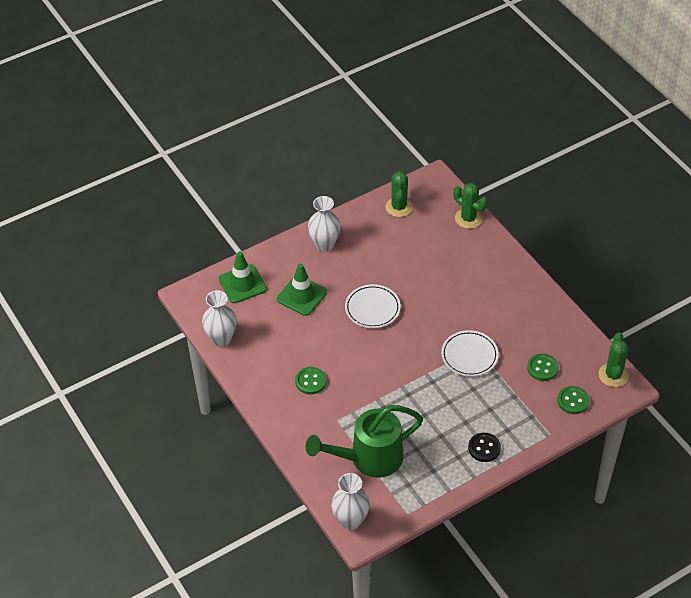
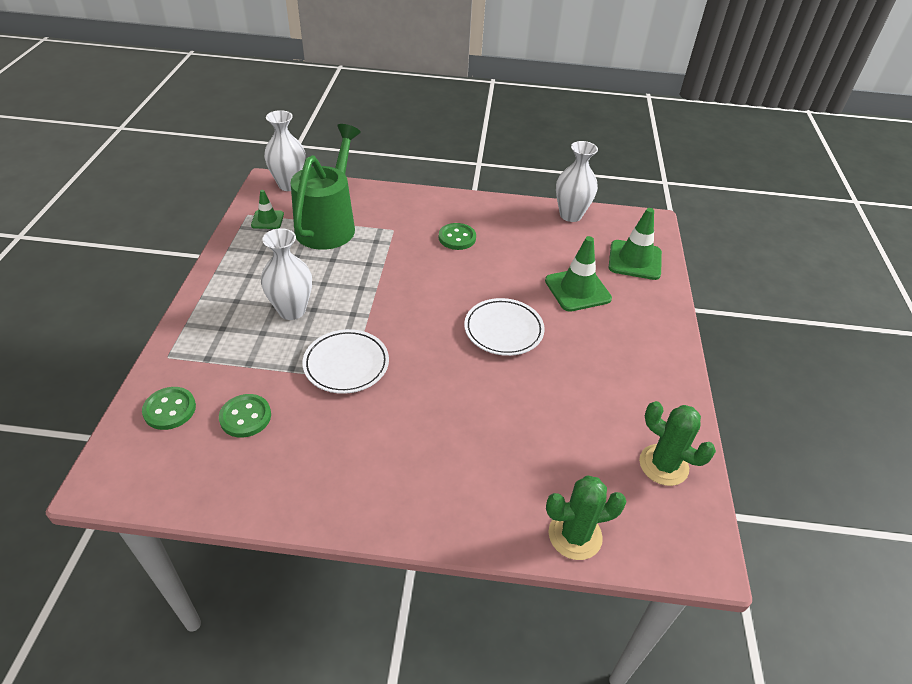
camera: 125 degrees right, 5 degrees down
(324, 245) = (645, 350): white vase -> white vase (292, 310)
(401, 496) = (267, 220): none -> green traffic cone
(484, 448) = (230, 298): black button -> none
(613, 375) = (138, 482): green cactus -> none

